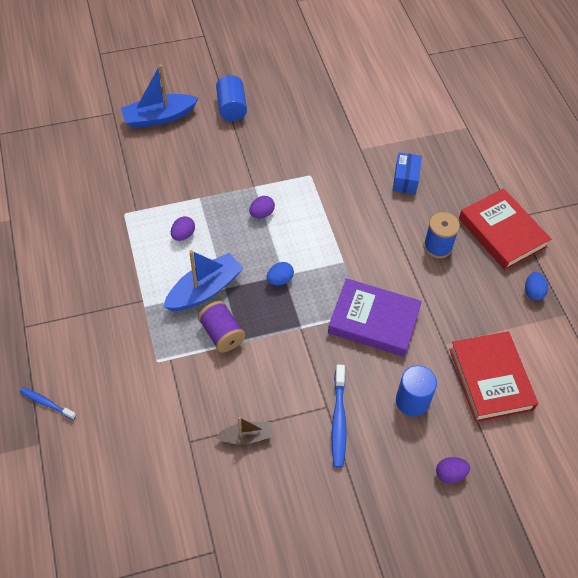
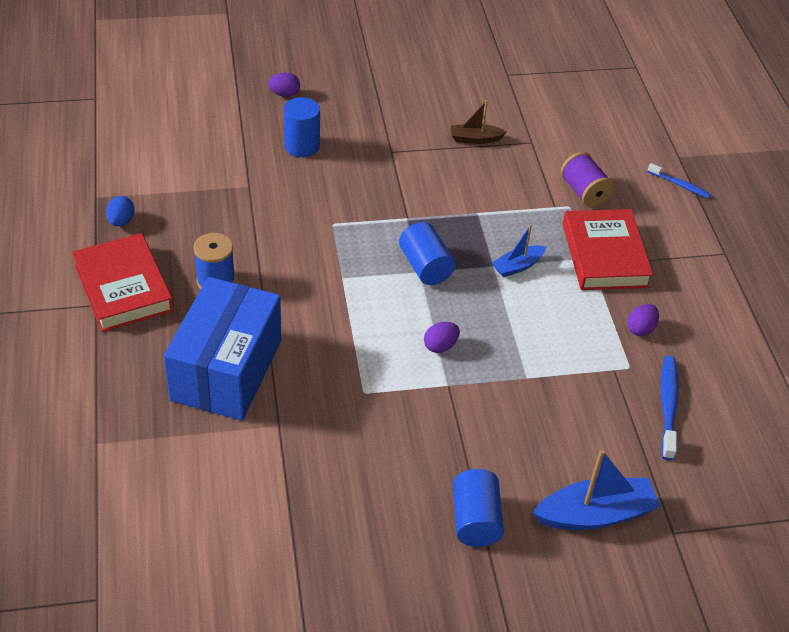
camera: 175 degrees left, 10 degrees down
(183, 235) = (547, 330): purple egg -> purple egg (640, 329)
(205, 290) = (518, 266): blue boat -> blue boat, size x0.58
(222, 334) = (498, 222): purple spool -> purple spool (584, 192)
(280, 280) = (425, 266): blue egg -> blue cylinder
(338, 420) = (381, 140): blue toothbrush -> blue toothbrush (668, 406)
(374, 321) = (322, 215): purple book -> none
(405, 180) = (226, 370): blue box -> blue box, size x2.26
(490, 379) = (212, 153): red book -> red book (605, 255)

